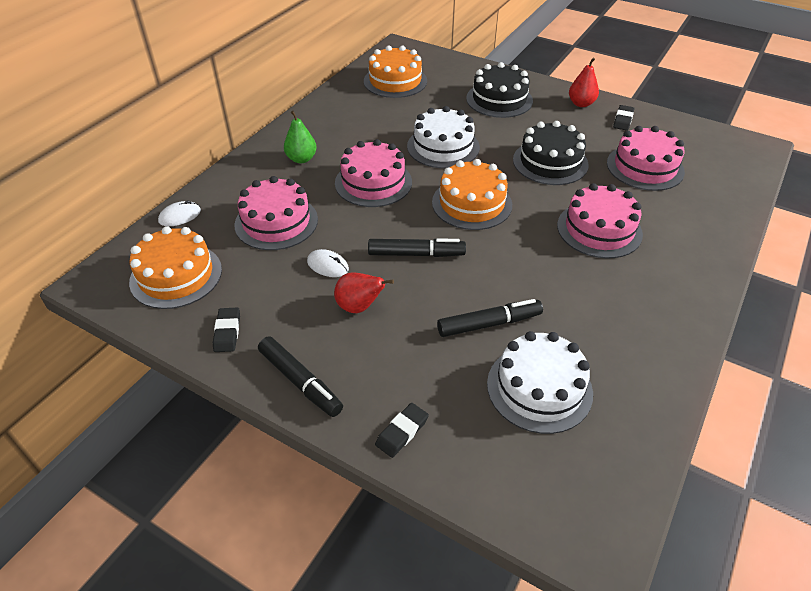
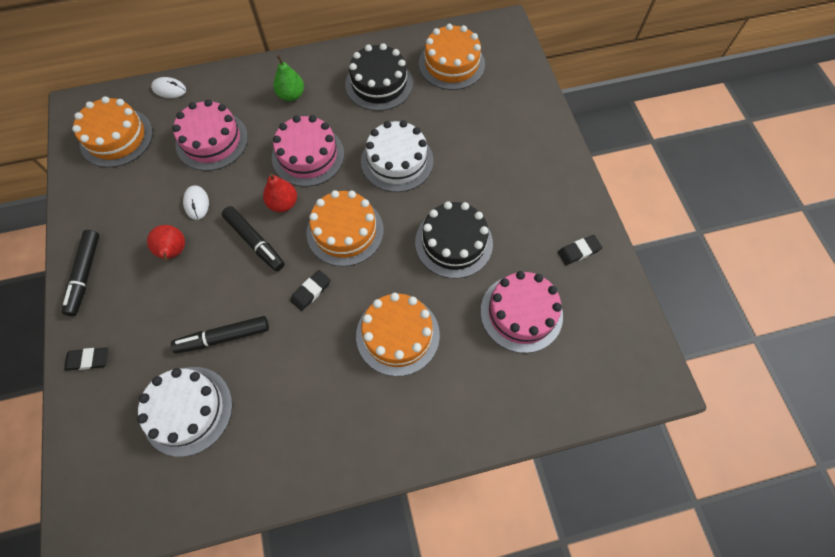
camera: 45 degrees right, 20 degrees up
(227, 332) = (93, 205): black eraser -> black eraser (311, 291)
(489, 324) = (223, 337): black marker -> black marker turned 135 degrees clockwise
(499, 99) = (506, 146): black cake -> black cake (379, 84)
(581, 104) = (569, 204): red pear -> red pear (283, 203)
(599, 229) = (397, 335): pink cake -> orange cake

